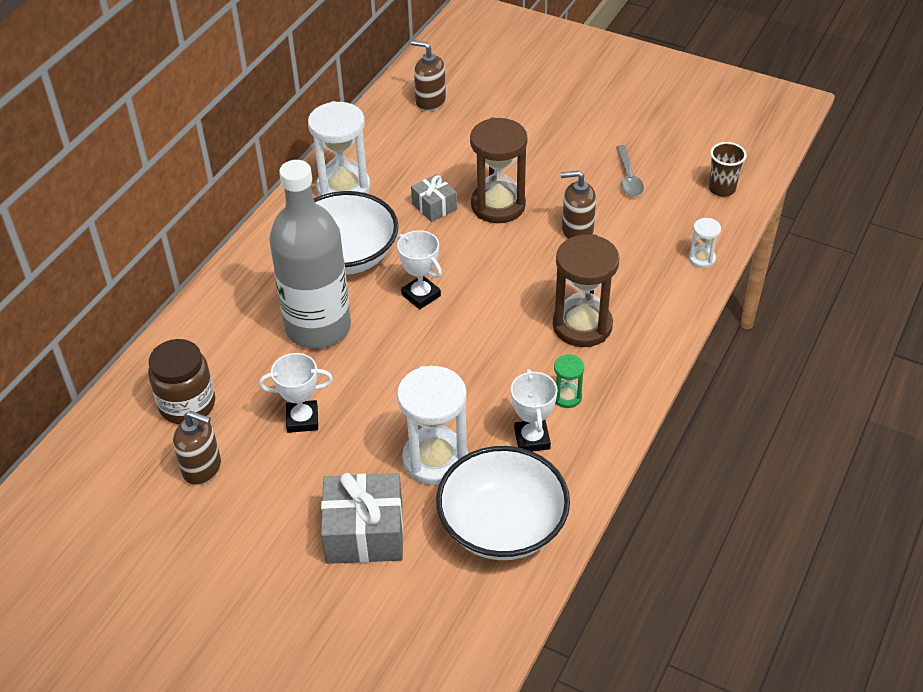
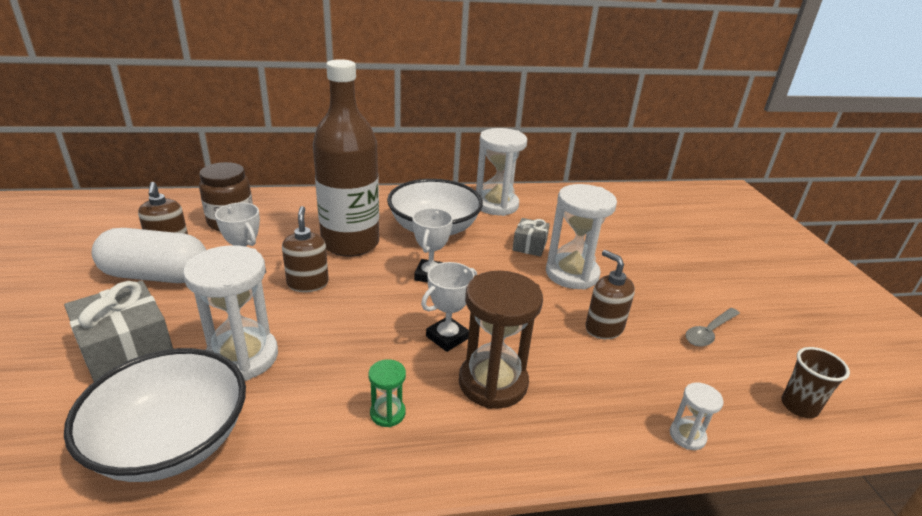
camera: 50 degrees right, 15 degrees down
(250, 489) = (156, 275): none -> white capsule
(318, 327) = (350, 243): grey bottle -> brown bottle
(430, 101) = (626, 206): brown soap dispenser -> brown soap dispenser (308, 283)
(498, 205) = (572, 274): brown hourglass -> white hourglass
(532, 439) = (310, 412): white trophy -> white trophy (447, 337)

